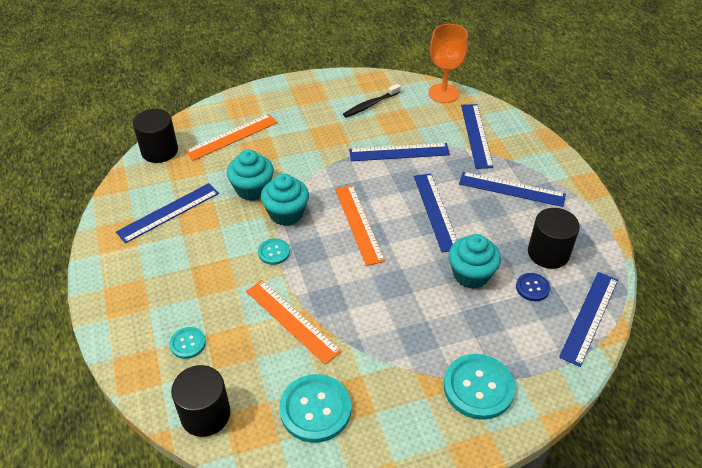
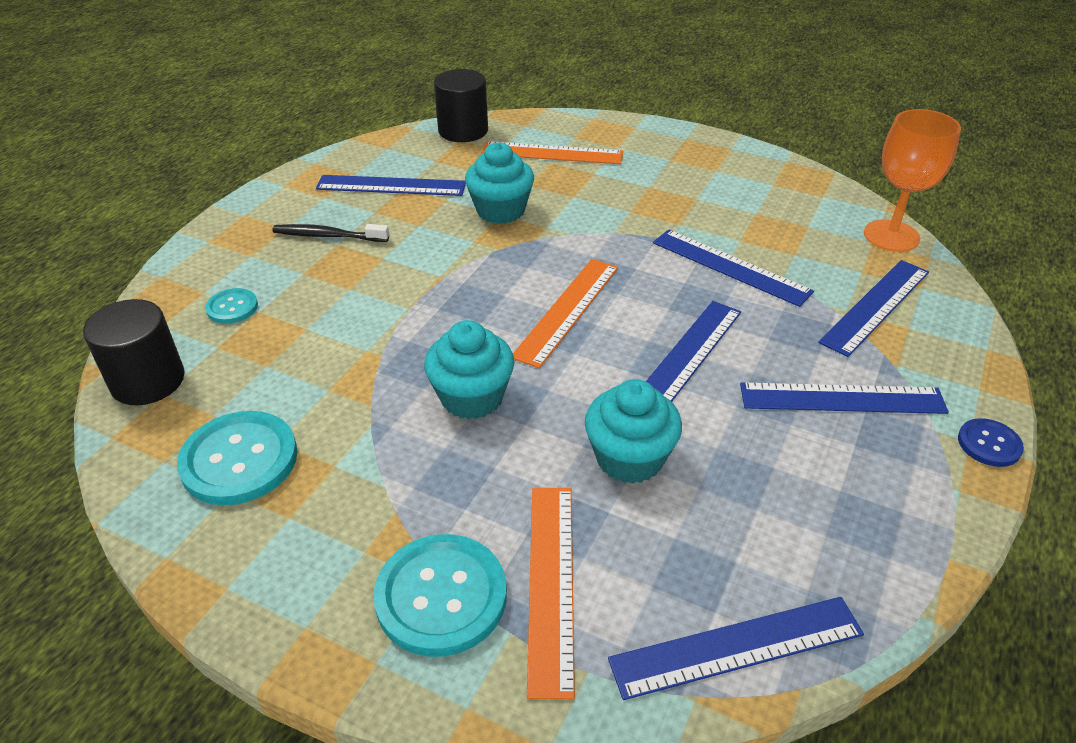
camera: 45 degrees right, 5 degrees down
(274, 252) = (433, 280): turquoise button -> none
(286, 213) = (501, 252): turquoise cupcake -> turquoise cupcake (472, 397)
(292, 320) = (351, 356): orange ruler -> orange ruler (551, 583)
(370, 105) = (764, 200): black toothbrush -> black toothbrush (328, 236)
(511, 189) = (842, 398): blue ruler -> blue ruler turned 60 degrees counterclockwise
(532, 288) = (697, 538): blue button -> blue button (989, 444)
(548, 253) = (788, 513): black cylinder -> none

